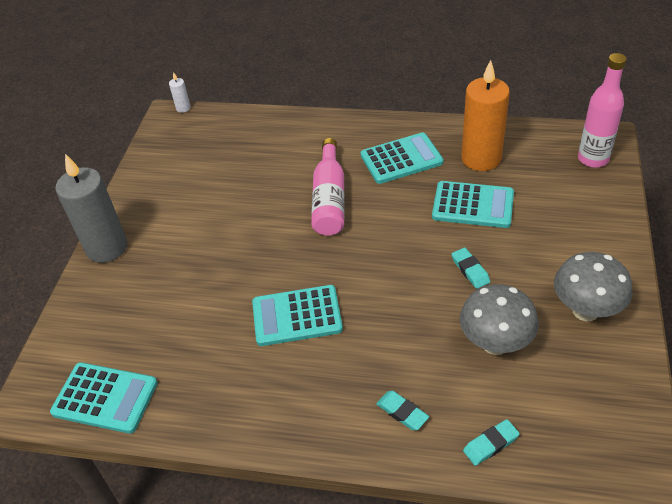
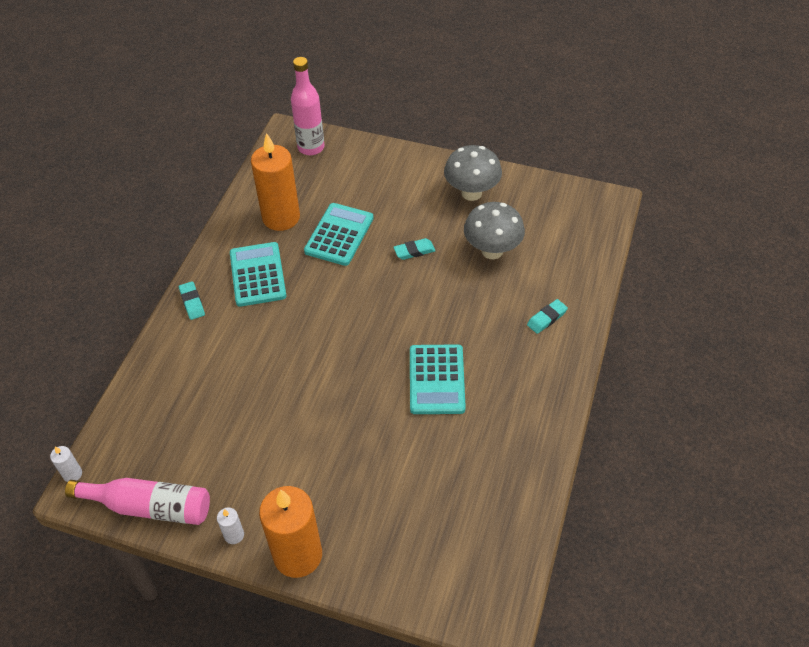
camera: 85 degrees left, 5 degrees up
(105, 398) = (503, 544): turquoise calculator -> none
(107, 247) = (298, 555): grey candle -> orange candle
(128, 205) = (234, 535): none -> white candle
(329, 199) = (293, 339): pink bottle -> pink bottle (149, 506)
(490, 444) = (579, 271): turquoise eraser -> turquoise eraser (192, 302)

